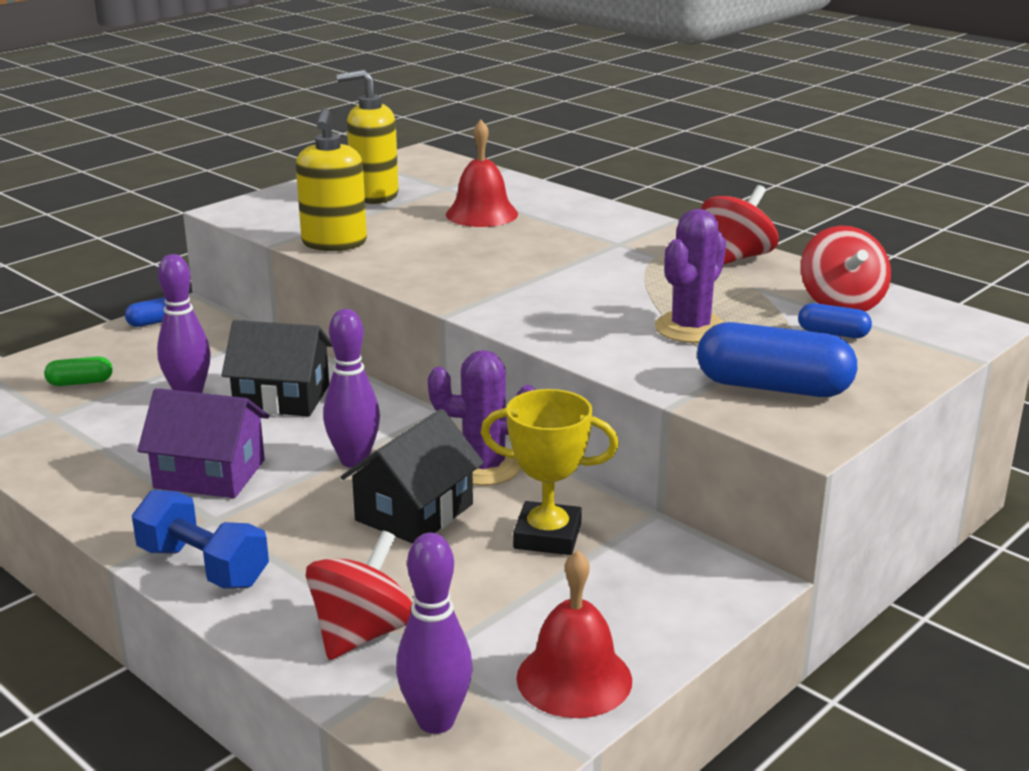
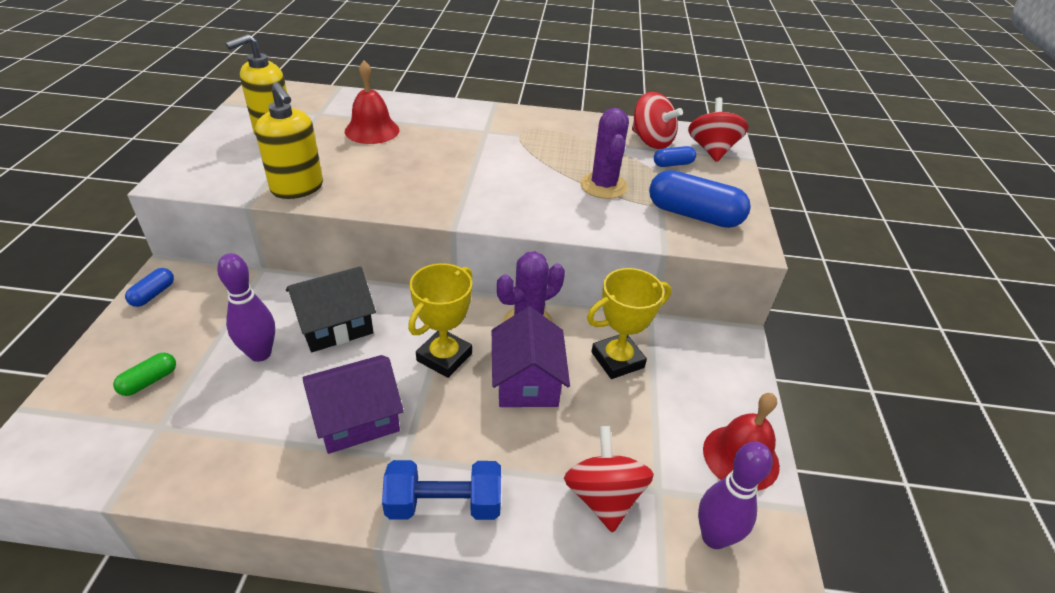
camera: 40 degrees left, 15 degrees up
(354, 460) = (444, 357): purple bowling pin -> yellow trophy
(414, 512) = (527, 381): black house -> purple house
(736, 258) = (562, 123): red spinning top -> red spinning top (712, 150)
(773, 387) = (694, 215): blue capsule -> blue capsule turned 45 degrees clockwise

